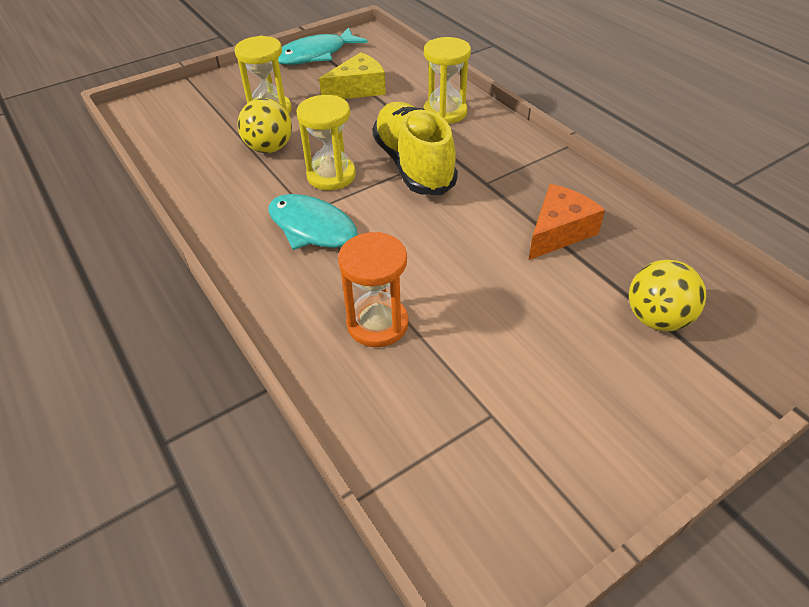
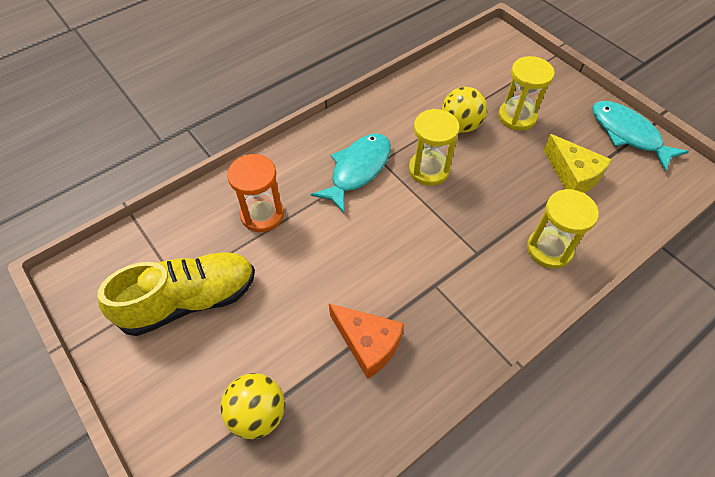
camera: 85 degrees right, 10 degrees up
(413, 165) = (453, 226): yellow shoe -> yellow shoe (190, 300)

